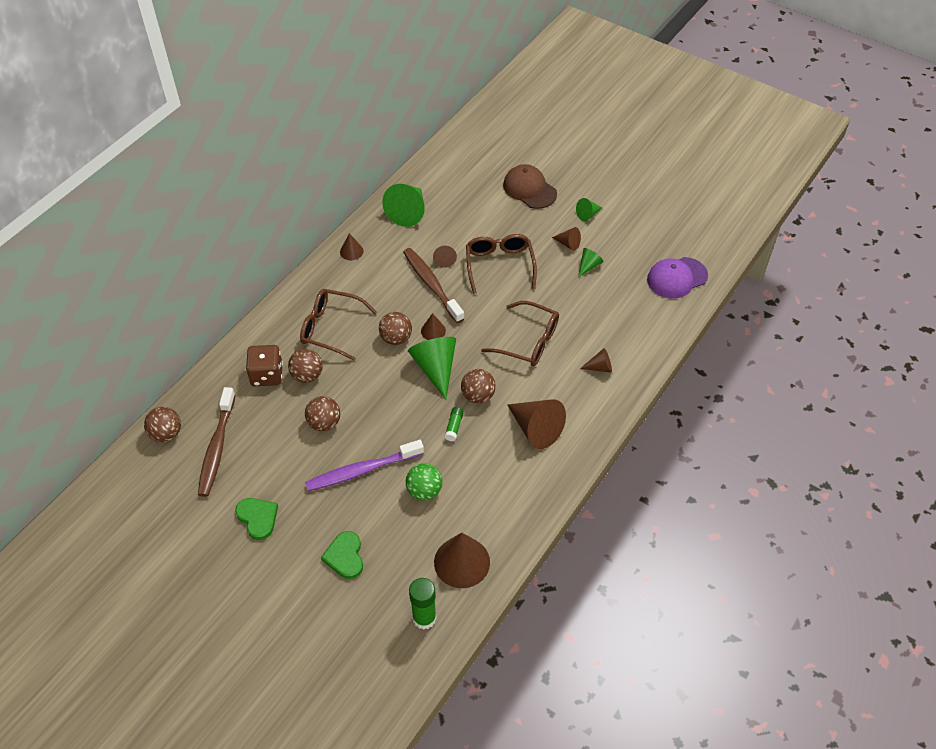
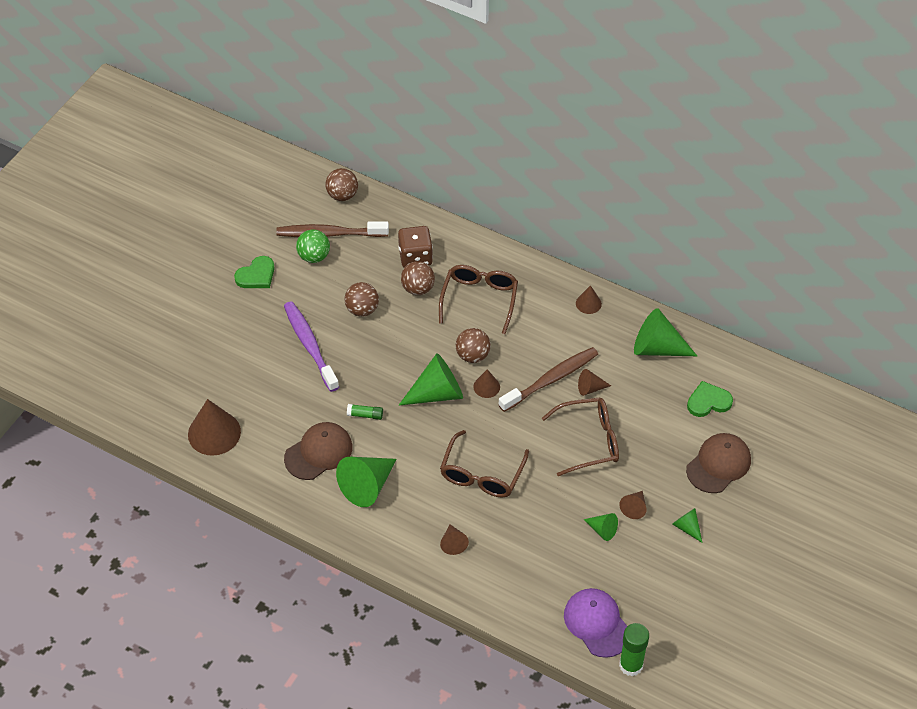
camera: 85 degrees right, 0 degrees up
(345, 556) = (219, 344): green heart -> green heart (708, 401)
(424, 491) = (289, 397): green ball -> green ball (314, 256)
(424, 618) = (158, 409): green glue stick -> green glue stick (631, 665)
(478, 395) = (405, 432): brown ball -> none
(494, 467) = (318, 452): none -> brown cap
(536, 429) = (367, 486): brown cone -> green cone

